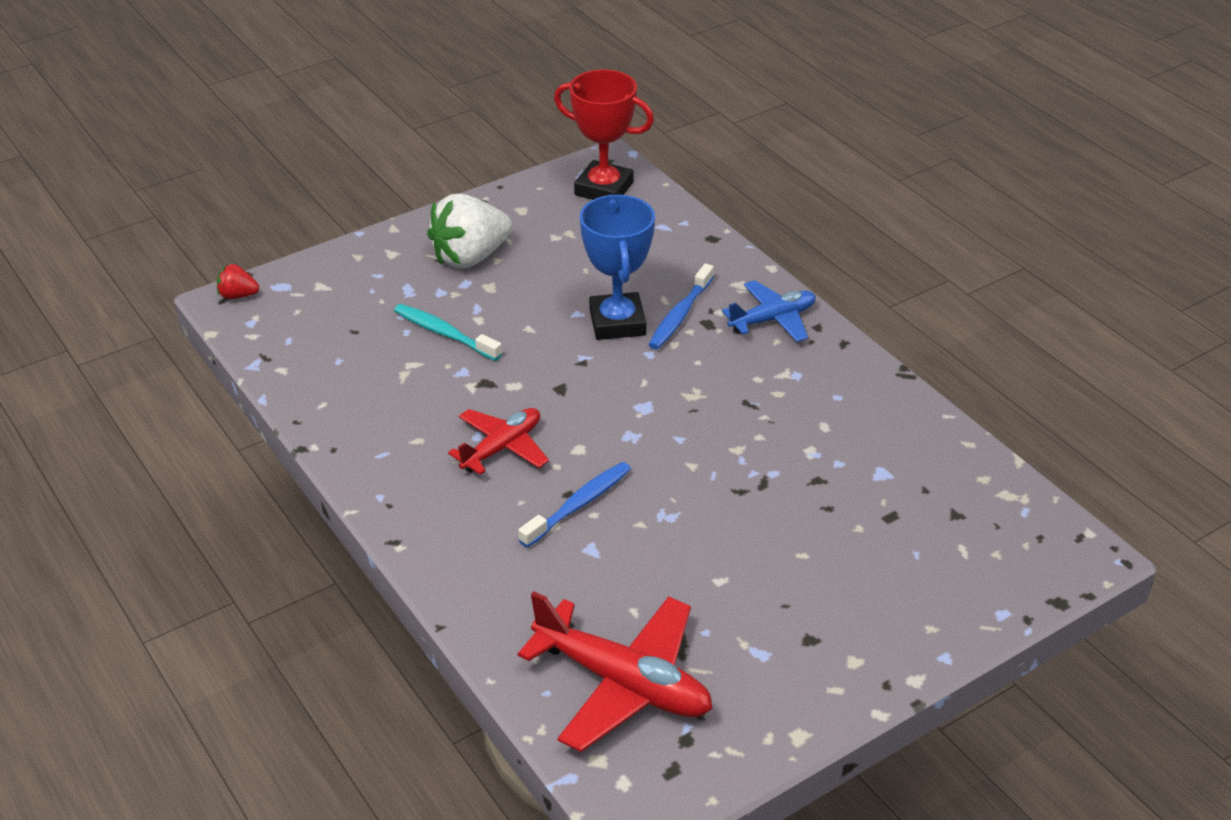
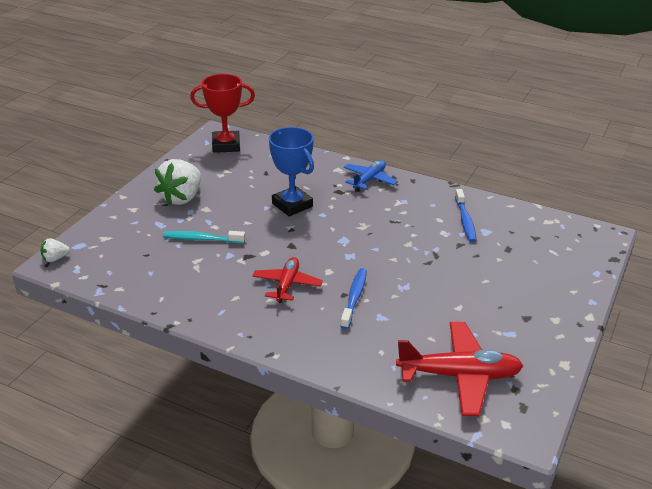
camera: 30 degrees left, 5 degrees down
(238, 296) = (55, 258): red strawberry -> white strawberry
(680, 315) = (321, 192): blue toothbrush -> blue toothbrush (465, 221)

